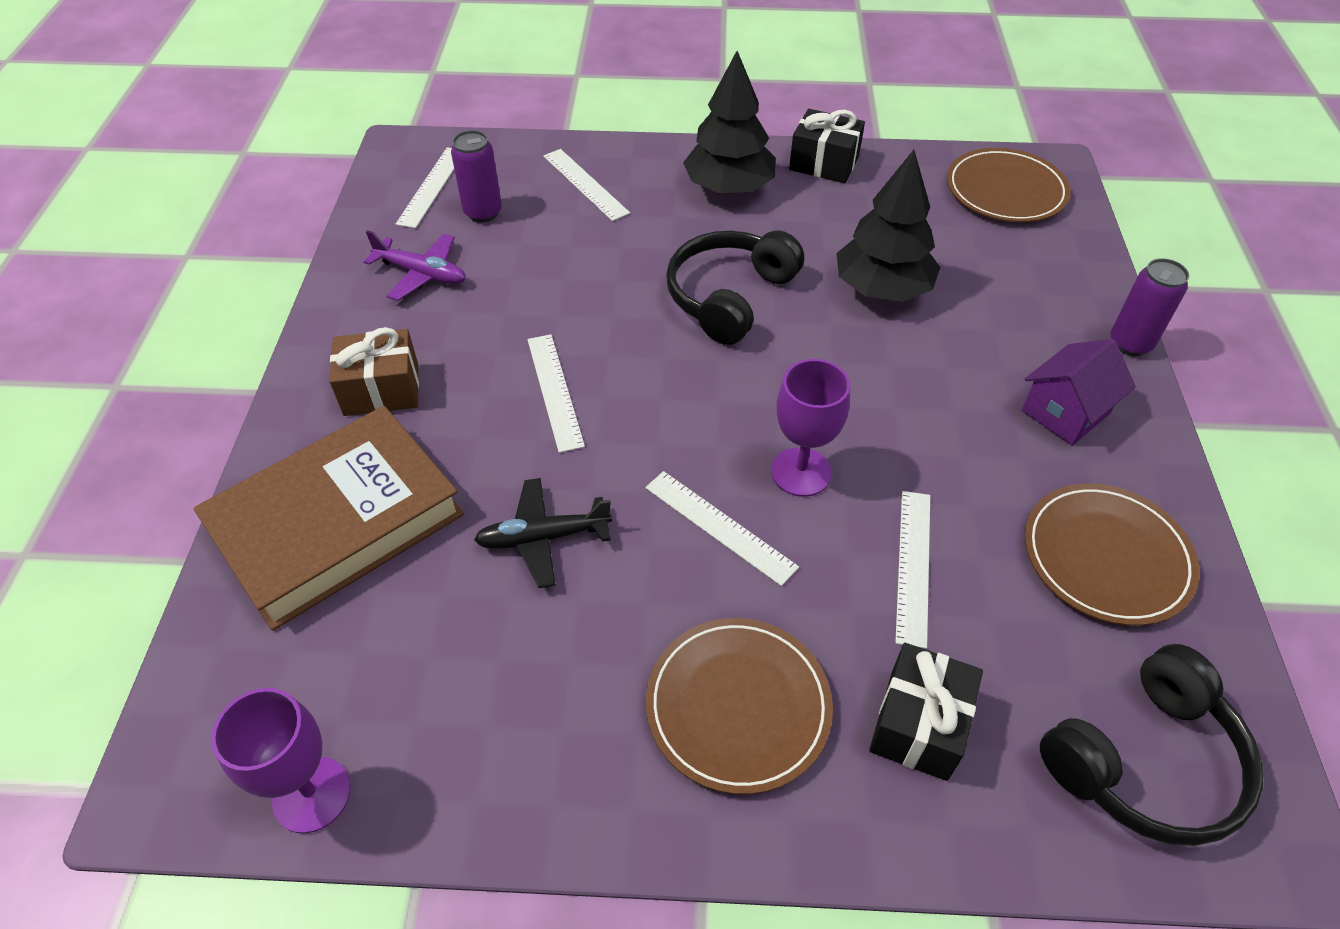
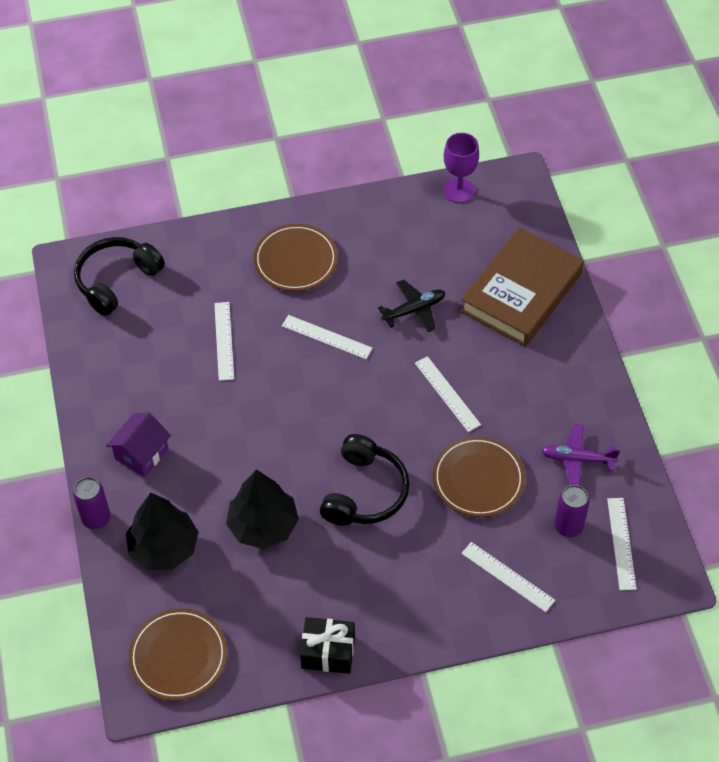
camera: 165 degrees right, 5 degrees up
(381, 389) = (548, 370): brown gift -> none
(729, 188) = (396, 601): black tree -> black tree (164, 547)
(801, 472) = (291, 377): purple goblet -> none
(918, 724) = (215, 272): black gift -> none
(1106, 557) = (125, 369): brown plate -> brown plate (478, 479)

